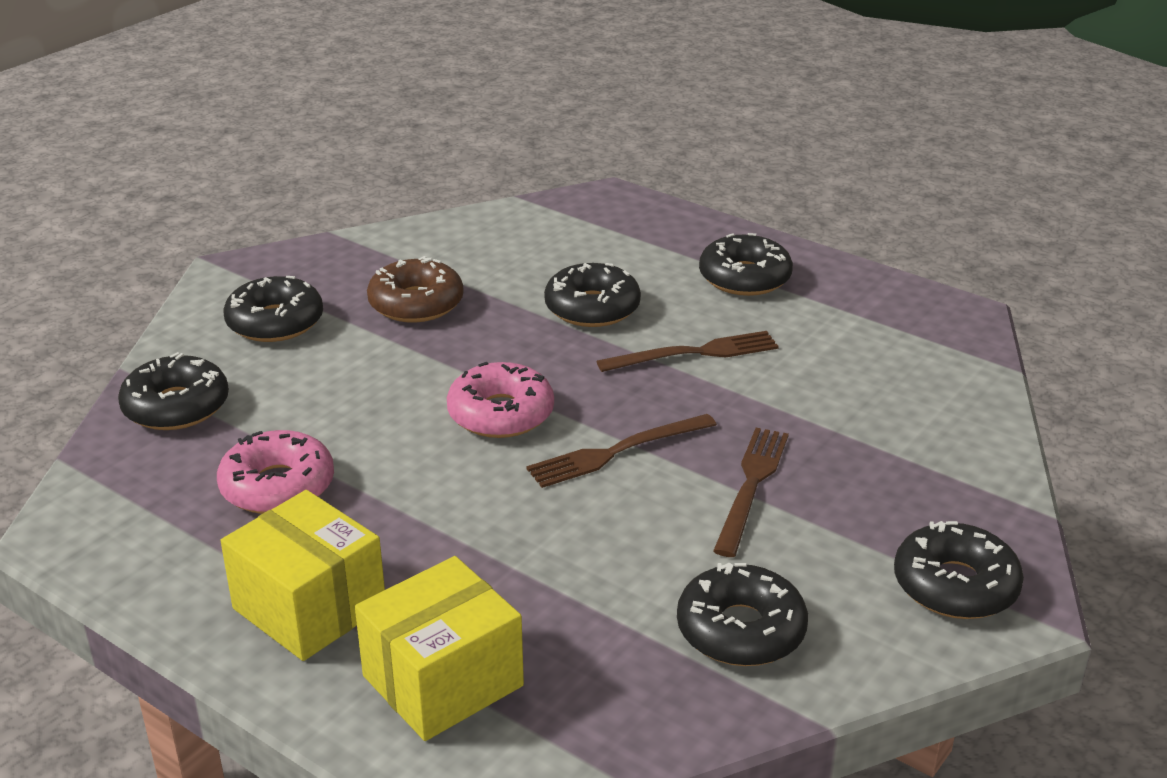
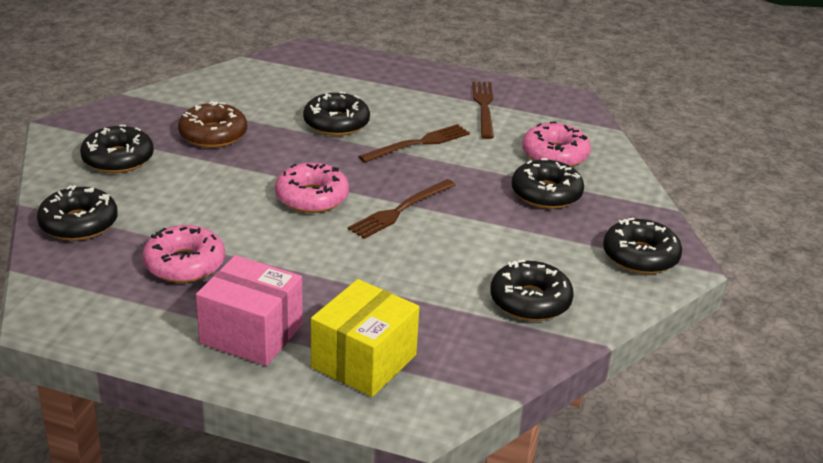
camera: 20 degrees left, 0 degrees up
(309, 607) = (251, 334): yellow box -> pink box
(744, 278) = (426, 93): black donut -> black donut (546, 194)
(751, 486) = (494, 218): brown fork -> brown fork (484, 107)
(894, 398) = (555, 155): none -> pink donut

